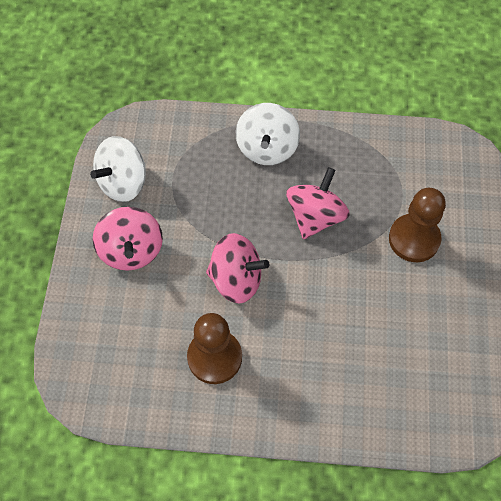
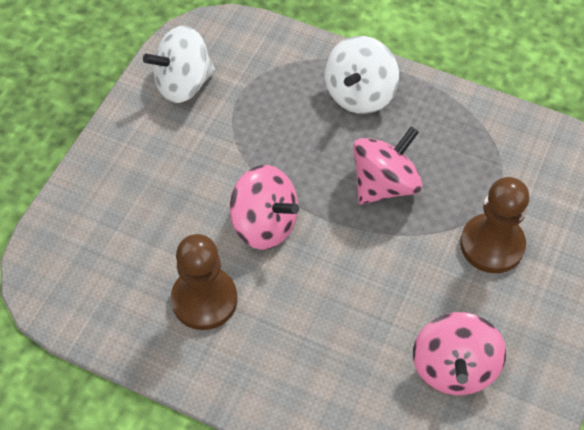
camera: 20 degrees right, 5 degrees down
(131, 250) = (161, 157): pink spinning top -> pink spinning top (454, 368)

